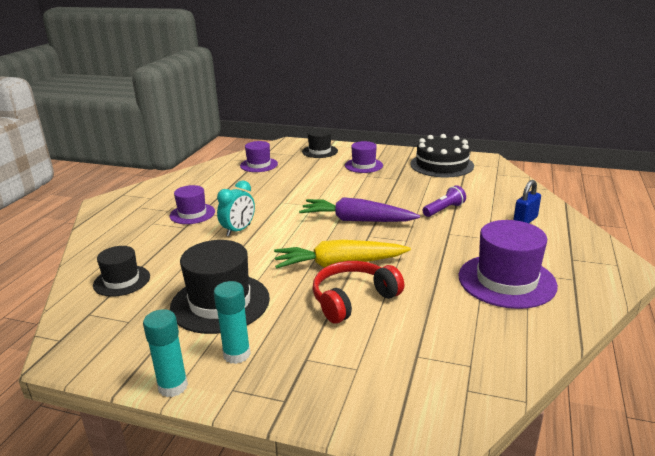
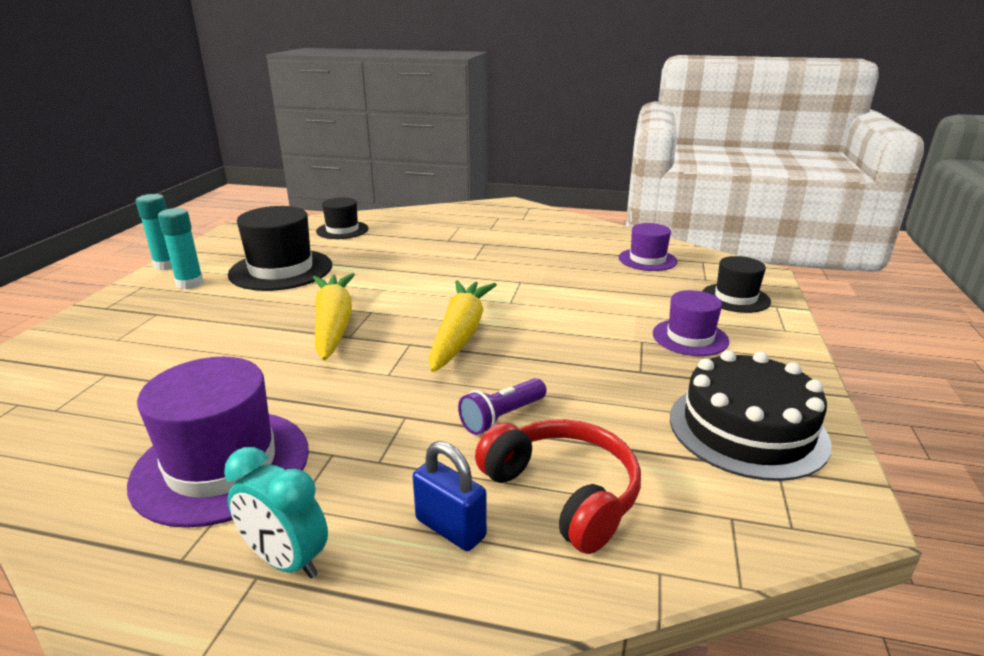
camera: 85 degrees right, 0 degrees up
(192, 214) = (481, 240): purple hat -> none
(238, 230) = (436, 264): turquoise clock -> turquoise clock (286, 561)
(353, 299) = (246, 335): red headphones -> red headphones (563, 493)
(356, 220) = (460, 334): purple carrot -> yellow carrot
(444, 210) = (502, 417): purple flashlight -> purple flashlight turned 90 degrees clockwise

